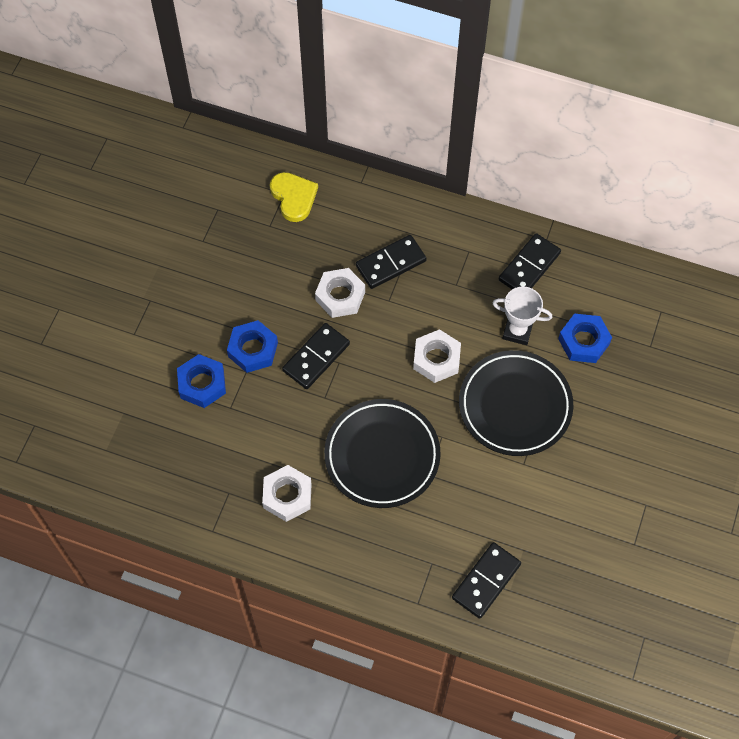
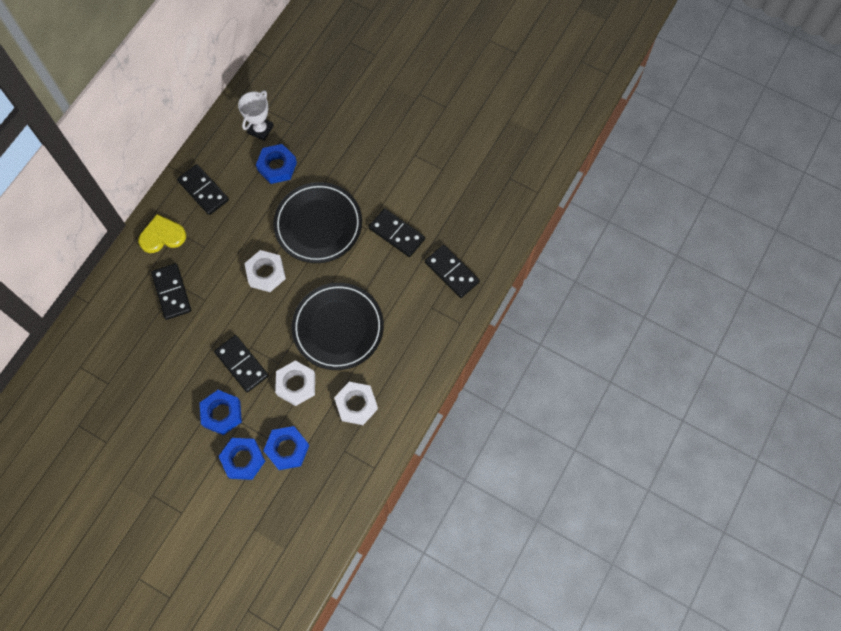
camera: 80 degrees left, 5 degrees up
(221, 429) = (287, 449): none -> blue nut
(294, 197) = (86, 359): yellow heart -> yellow heart (162, 236)
(340, 296) = (191, 336): white nut -> white nut (296, 385)
(517, 331) = (257, 210): white trophy -> white trophy (260, 129)
(525, 502) = (397, 233): none -> black domino

